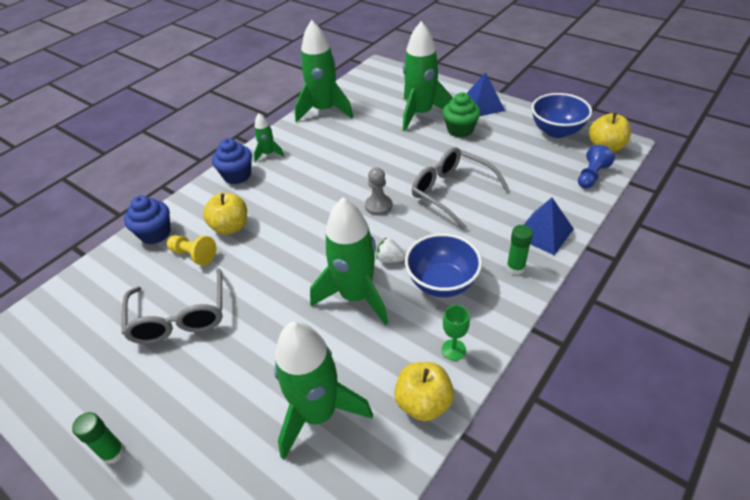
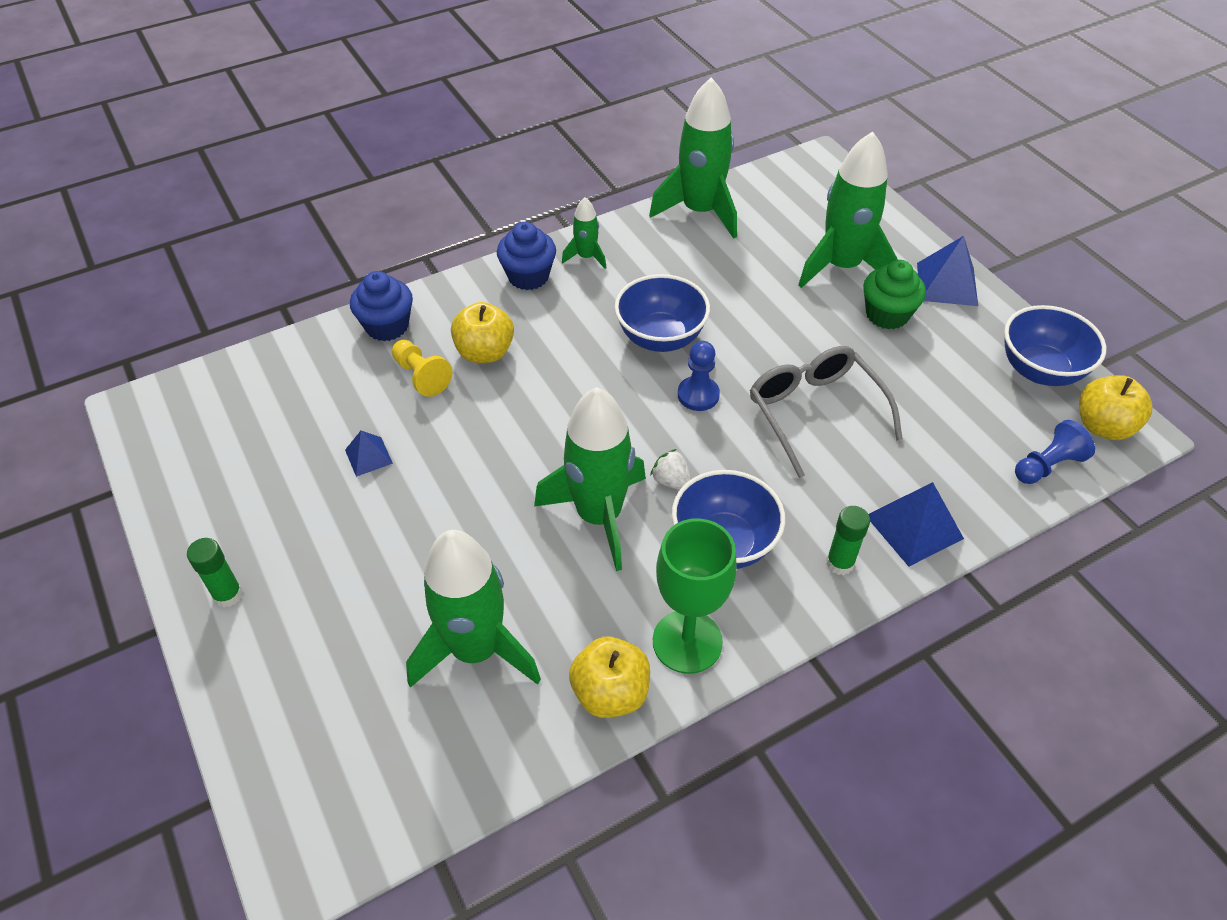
camera: 20 degrees right, 5 degrees up
(180, 317) = (368, 456): grey glasses -> blue pyramid
(338, 182) = (660, 337): none -> blue bowl
(378, 206) = (698, 395): grey pawn -> blue pawn
(453, 350) = (687, 641): green goblet -> green goblet, size x1.98

